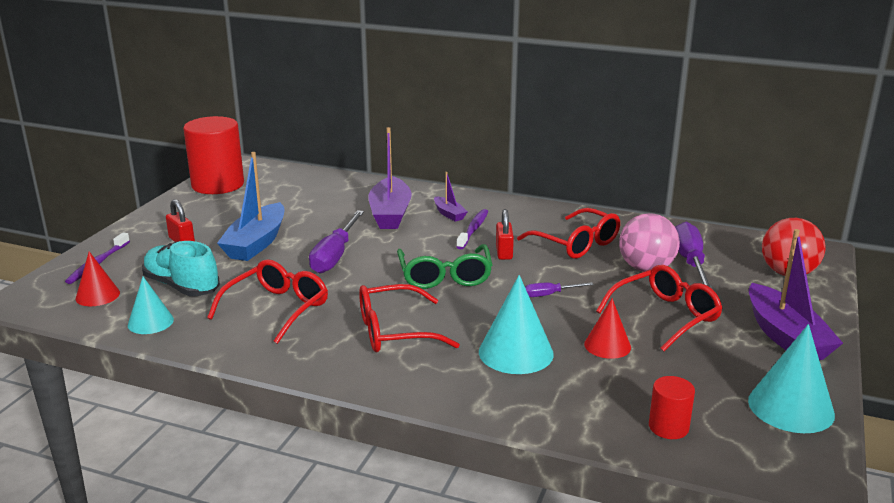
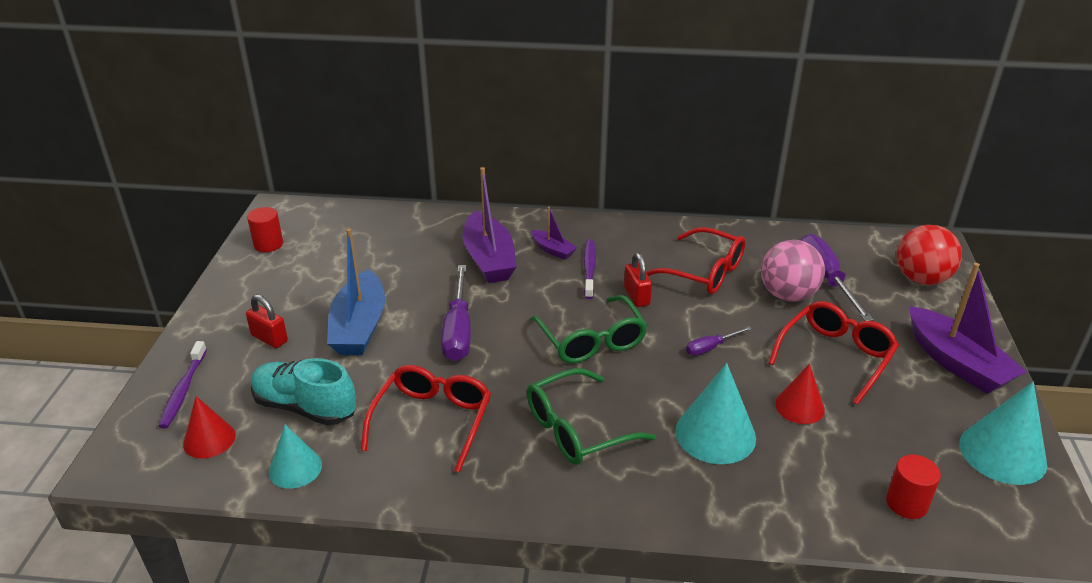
camera: 15 degrees left, 10 degrees up
(218, 185) = (268, 244): red cylinder -> red cylinder, size x0.48
(394, 331) = (577, 429): red glasses -> green glasses

